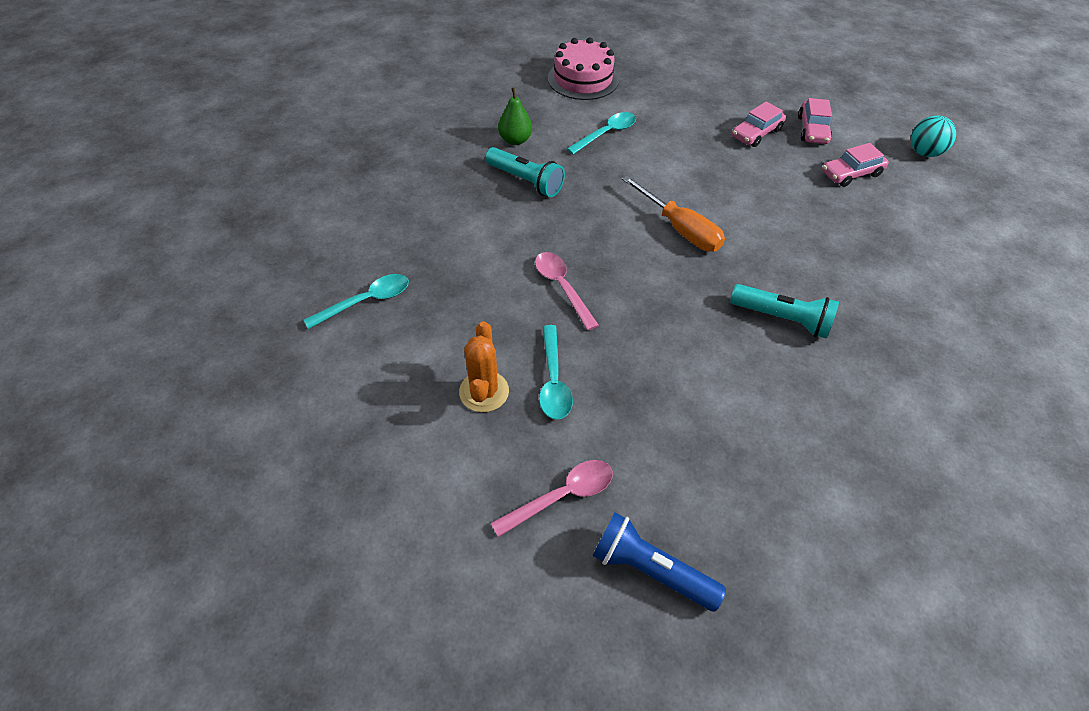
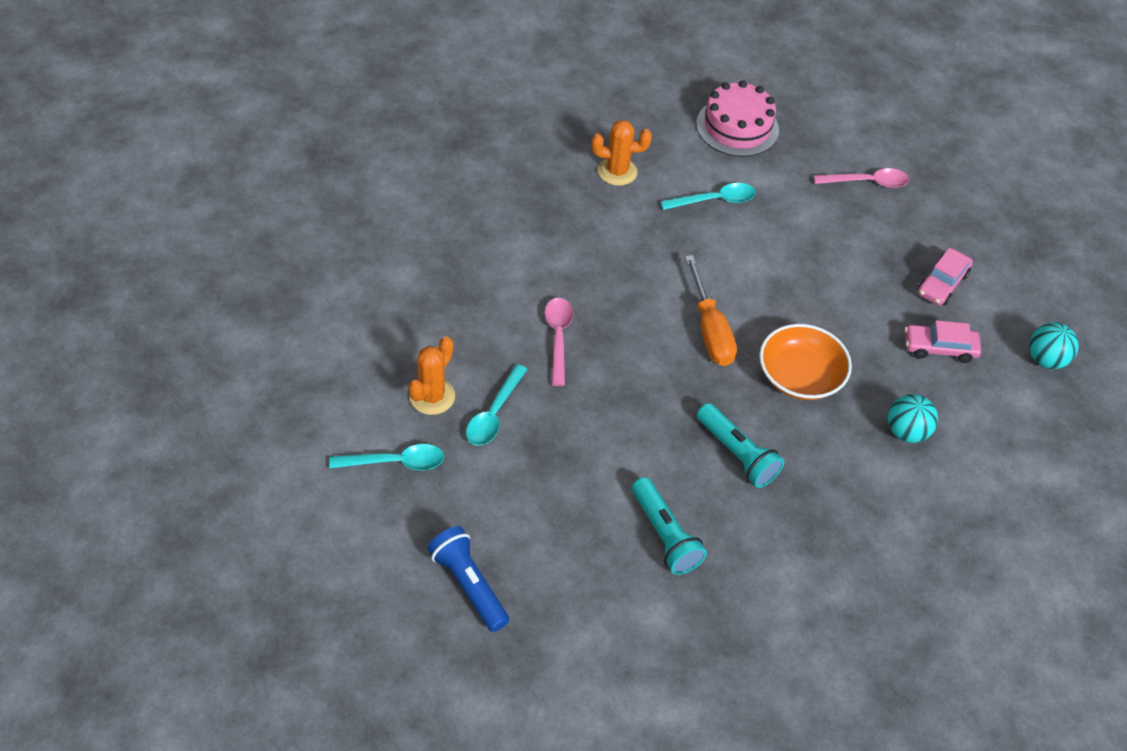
camera: 25 degrees right, 0 degrees up
(366, 301) = (384, 277): turquoise spoon -> turquoise spoon (395, 462)
(515, 140) = (617, 171): green pear -> orange cactus
(525, 181) = (597, 220): turquoise flashlight -> turquoise flashlight (664, 535)
(562, 496) = (439, 503): pink spoon -> pink spoon (867, 182)
(756, 133) = (875, 262): pink car -> none
(775, 235) = (800, 376): none -> orange bowl
(885, 243) = (906, 432): none -> turquoise ball

